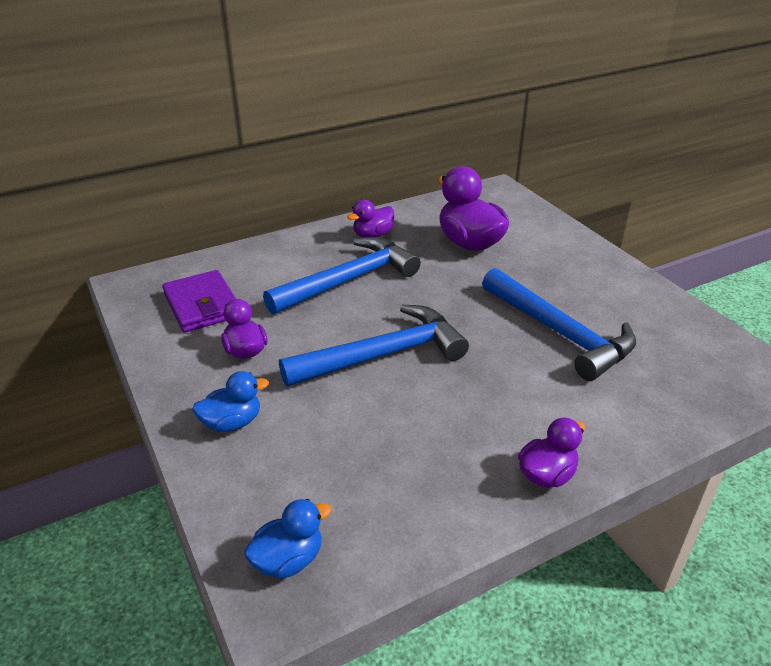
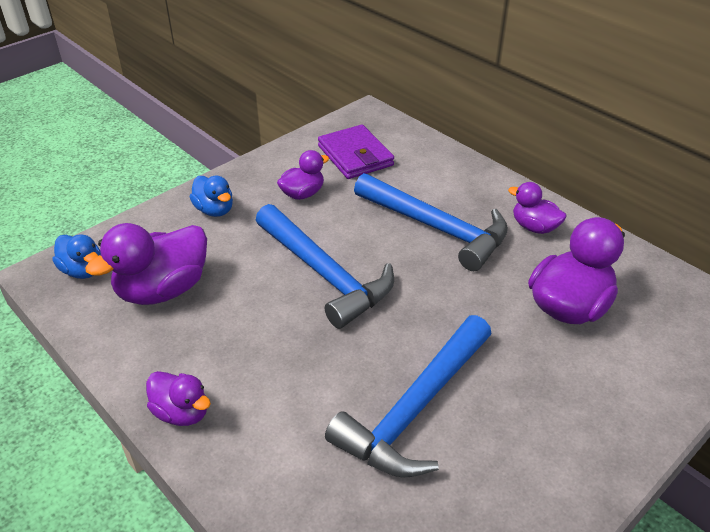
camera: 75 degrees right, 5 degrees up
(202, 305) = (355, 156): purple wallet -> purple wallet turned 75 degrees counterclockwise
(359, 479) = (163, 290): none -> purple duck

